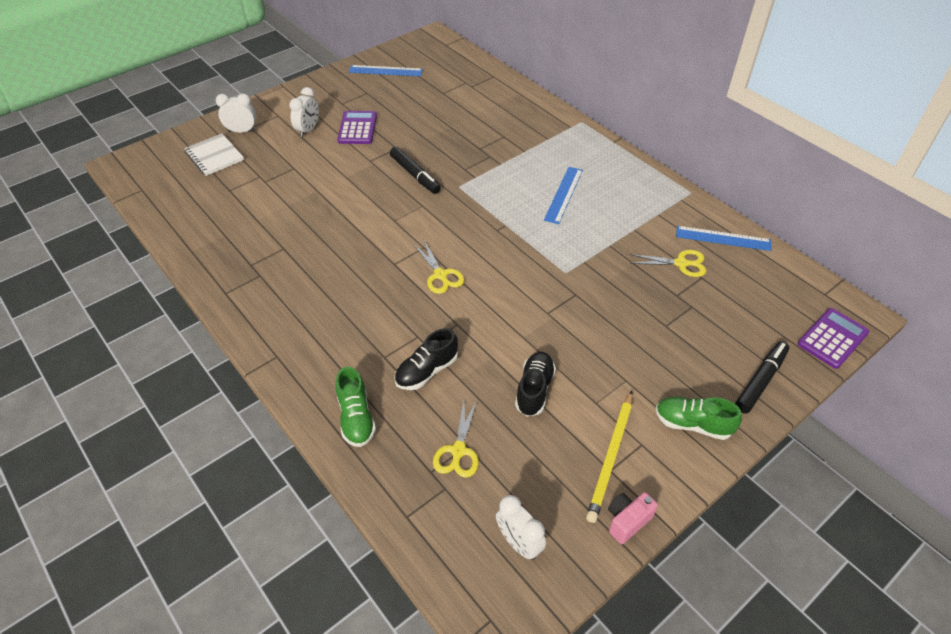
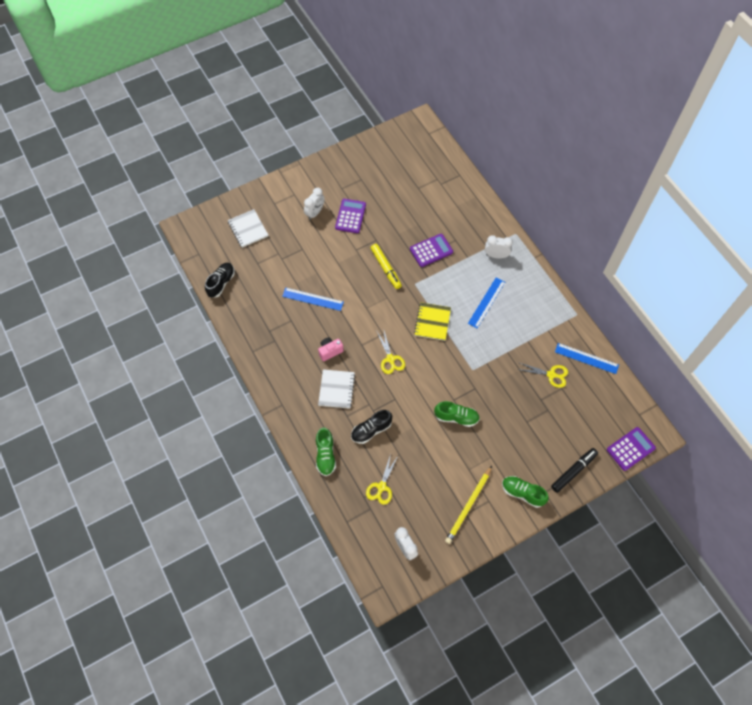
camera: 10 degrees right, 15 degrees up
(242, 131) = (268, 207): white clock -> white clock (496, 255)
(363, 324) = (336, 389): none -> white notebook
(385, 71) = (378, 157): blue ruler -> blue ruler (313, 299)
(415, 175) = (386, 268): black marker -> yellow marker
(474, 150) = (431, 250): none -> purple calculator
(493, 225) = (432, 322): none -> yellow notebook
(534, 390) = (433, 454): black shoe -> black shoe (221, 283)
(557, 335) = (456, 417): none -> green shoe
(627, 521) = (467, 546): pink camera -> pink camera (330, 351)

